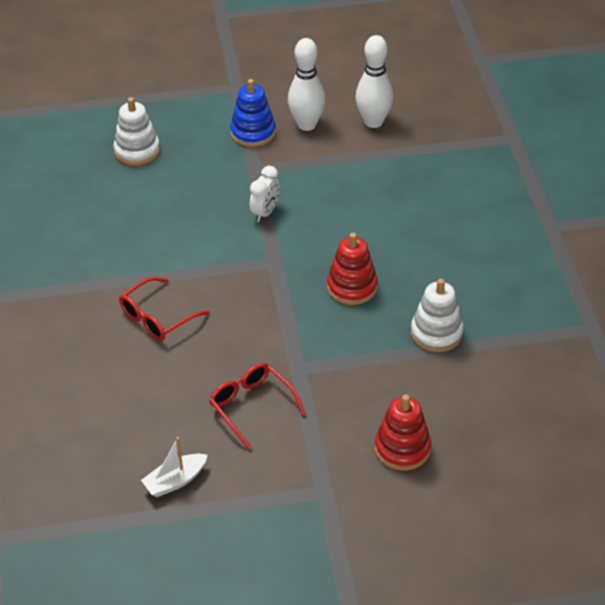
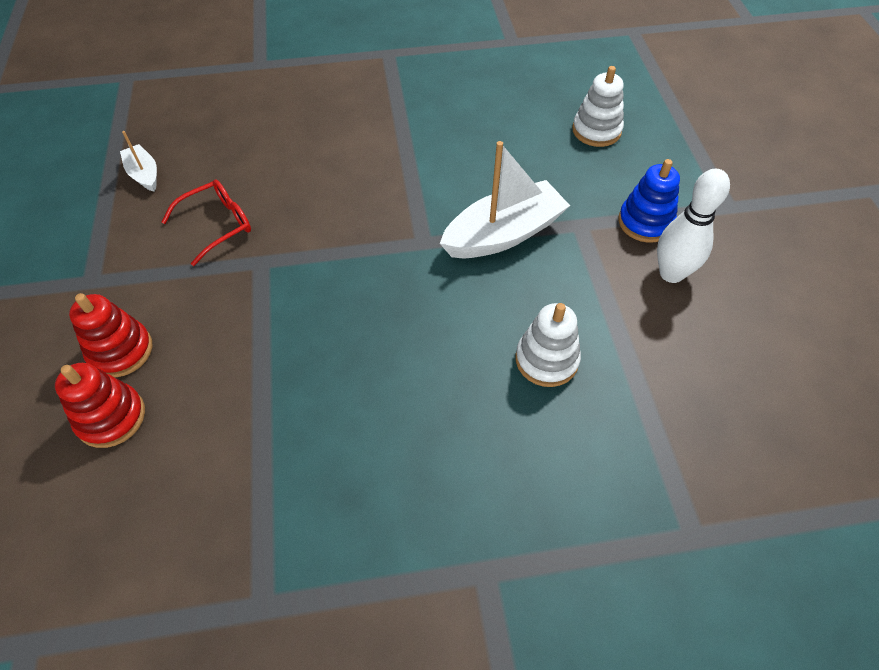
camera: 90 degrees right, 10 degrees up
(157, 317) = (349, 155): red glasses -> none
(265, 212) = (503, 234): white clock -> white boat
(352, 287) = (376, 312): red stacking toy -> red stacking toy (111, 417)
(373, 122) = (693, 346): white bowling pin -> none
(436, 333) = (287, 396): white stacking toy -> white stacking toy (546, 360)

